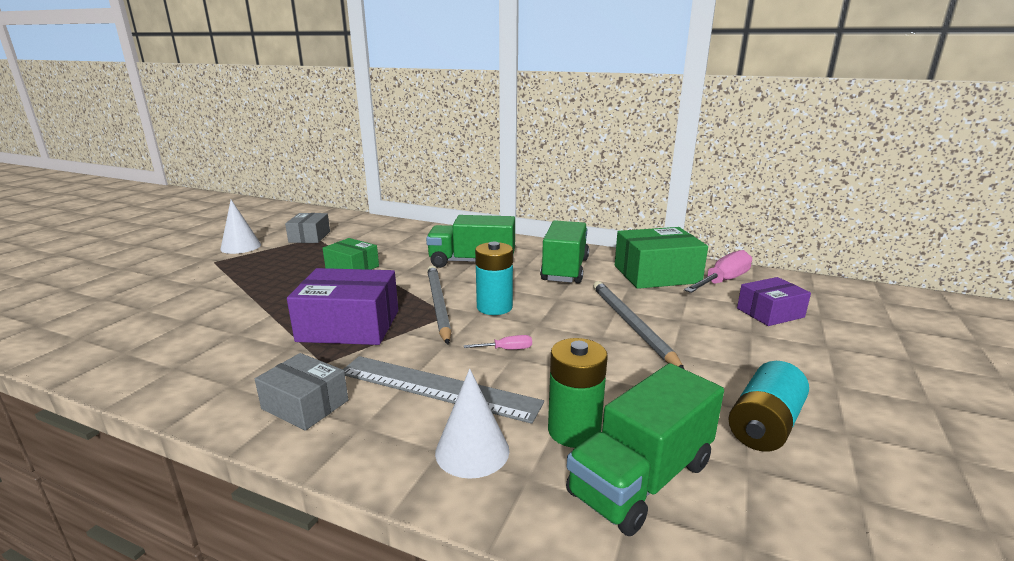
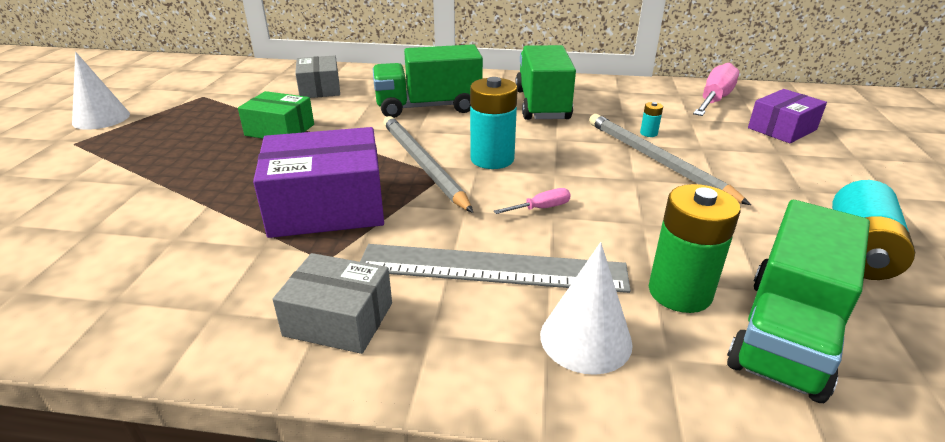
camera: 15 degrees left, 10 degrees up
(310, 237) = (193, 95): grey box -> grey box (320, 89)
(641, 302) = (648, 133): none -> turquoise battery
(656, 274) = (643, 99): green box -> none

